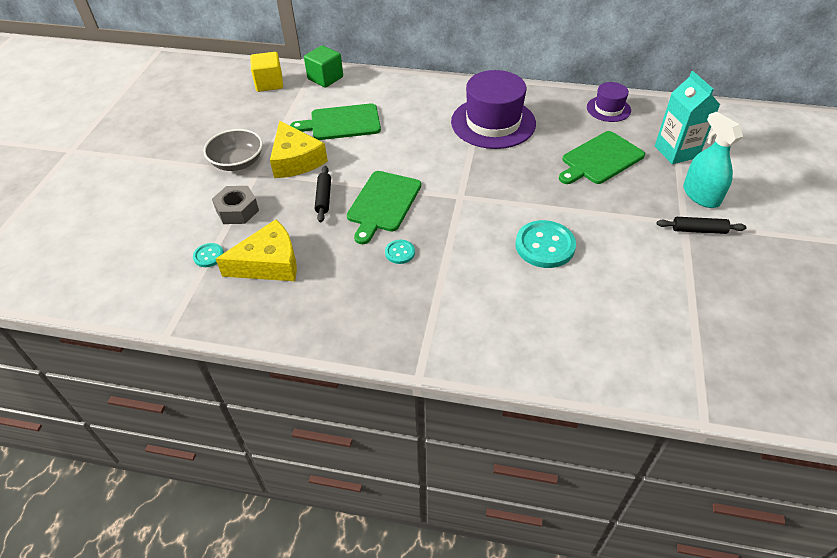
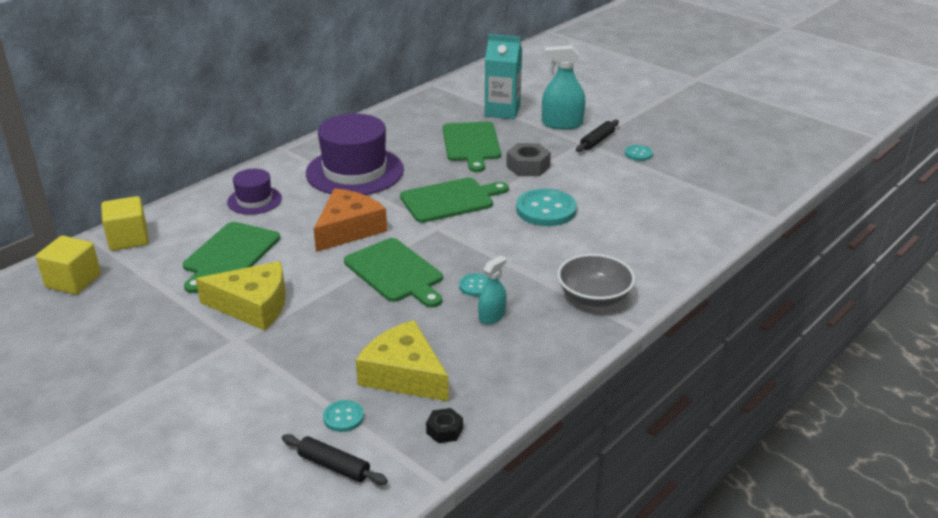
camera: 60 degrees left, 15 degrees down
(221, 312) = (444, 430): none -> black nut
(237, 162) = (199, 350): grey bowl -> grey bowl (594, 297)
(237, 210) = (289, 374): grey nut -> grey nut (528, 166)
(269, 263) = (404, 374): yellow cheese -> yellow cheese turned 60 degrees counterclockwise
(324, 198) = (342, 306): black rolling pin -> black rolling pin (334, 466)
(325, 78) = (128, 239): green cube -> yellow cube
(368, 278) = (492, 316): none -> turquoise spray bottle
(416, 156) = (348, 229): none -> orange cheese
(504, 186) = (450, 200): none -> green cutting board
(608, 109) = (412, 114): purple hat -> purple hat (254, 200)
(709, 267) = (638, 154): none -> turquoise button

